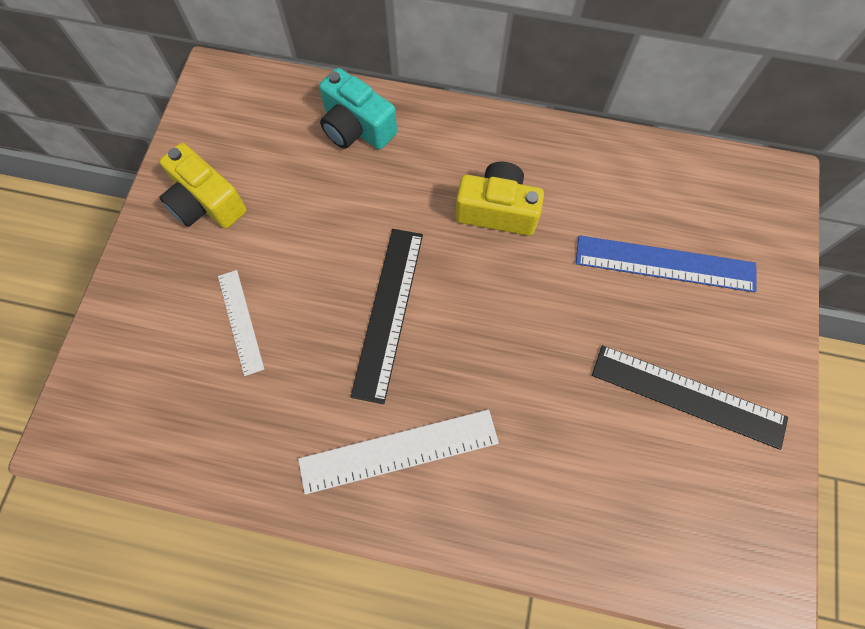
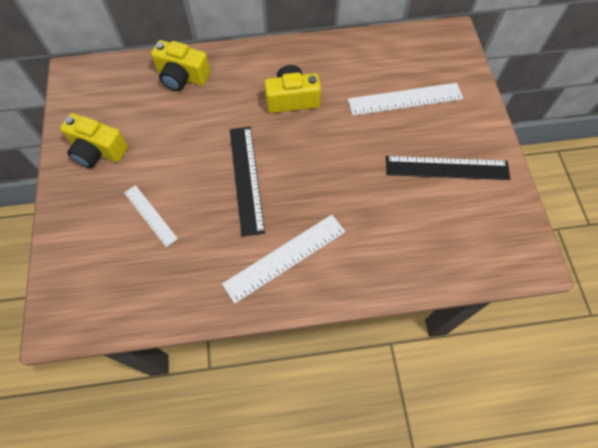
camera: 20 degrees left, 5 degrees down
(356, 128) = (182, 77): turquoise camera -> yellow camera
(665, 263) = (405, 99): blue ruler -> white ruler

